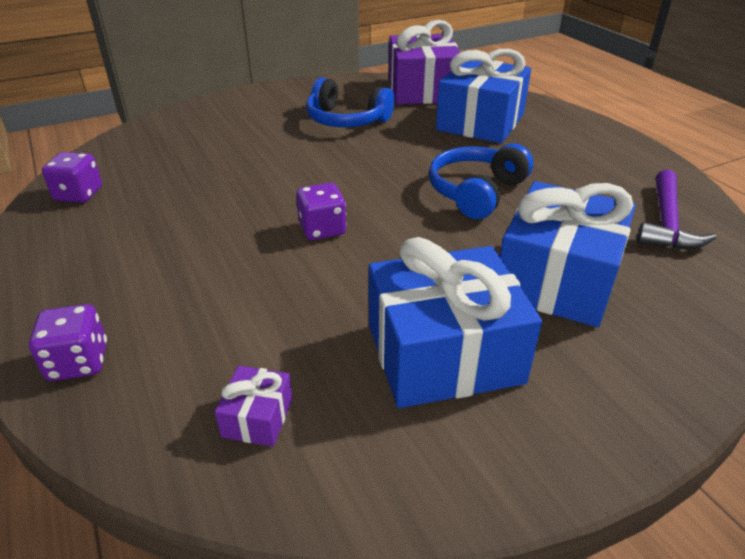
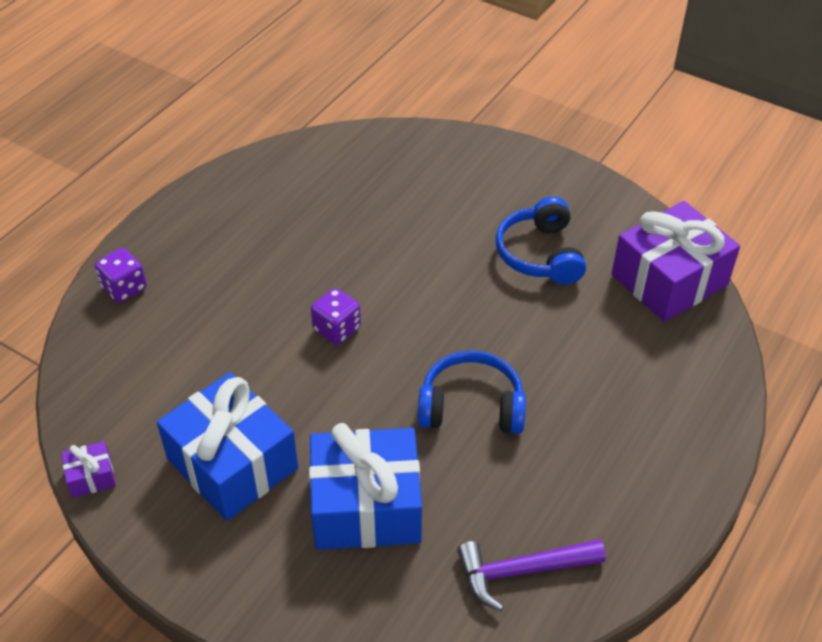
camera: 60 degrees right, 10 degrees up
(79, 194) = (285, 168): purple dice -> none
(257, 417) = (125, 394): purple gift -> purple gift (91, 477)
(480, 122) = (628, 358): blue gift -> none

